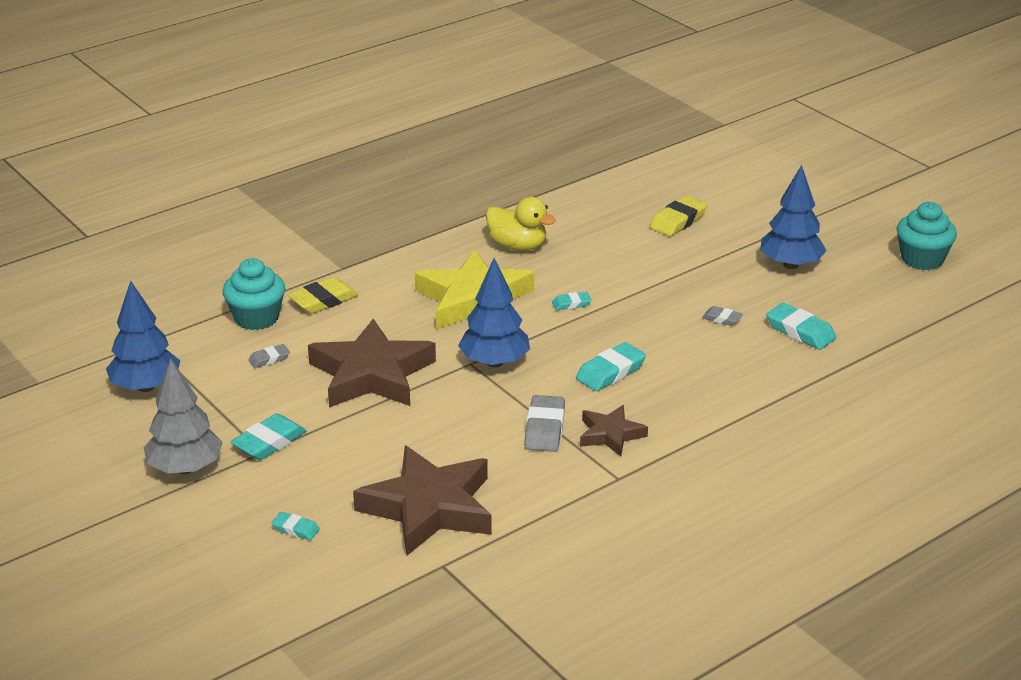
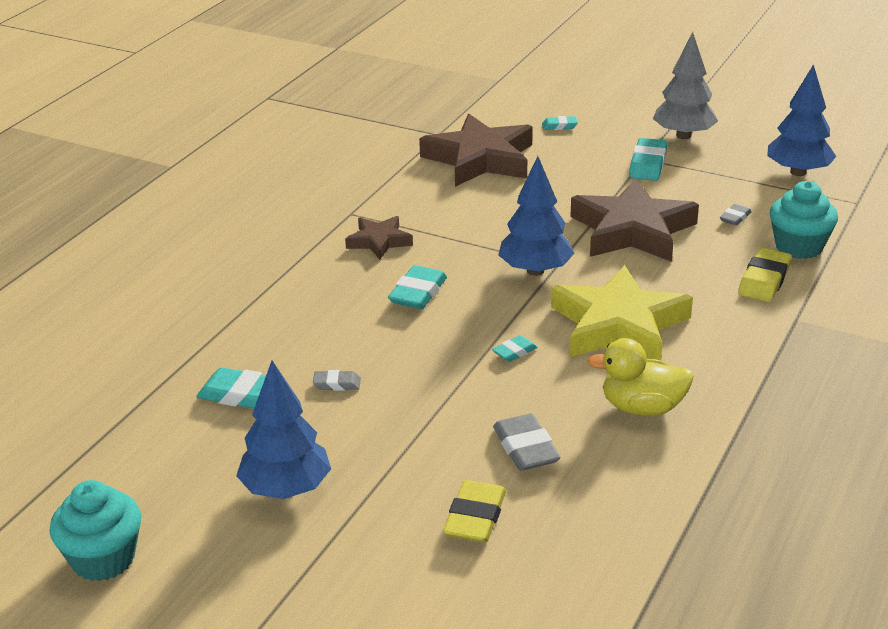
camera: 155 degrees right, 0 degrees up
(544, 428) = (439, 231): grey eraser -> grey eraser (525, 448)

